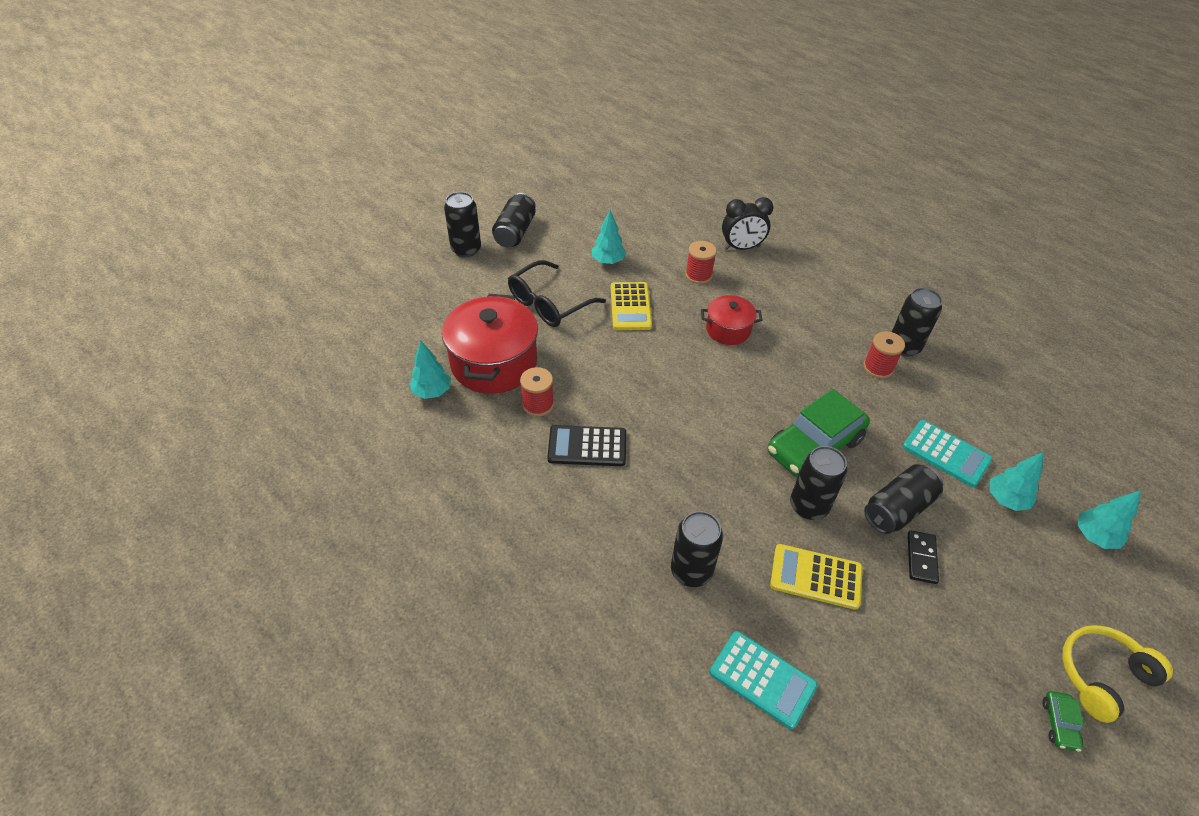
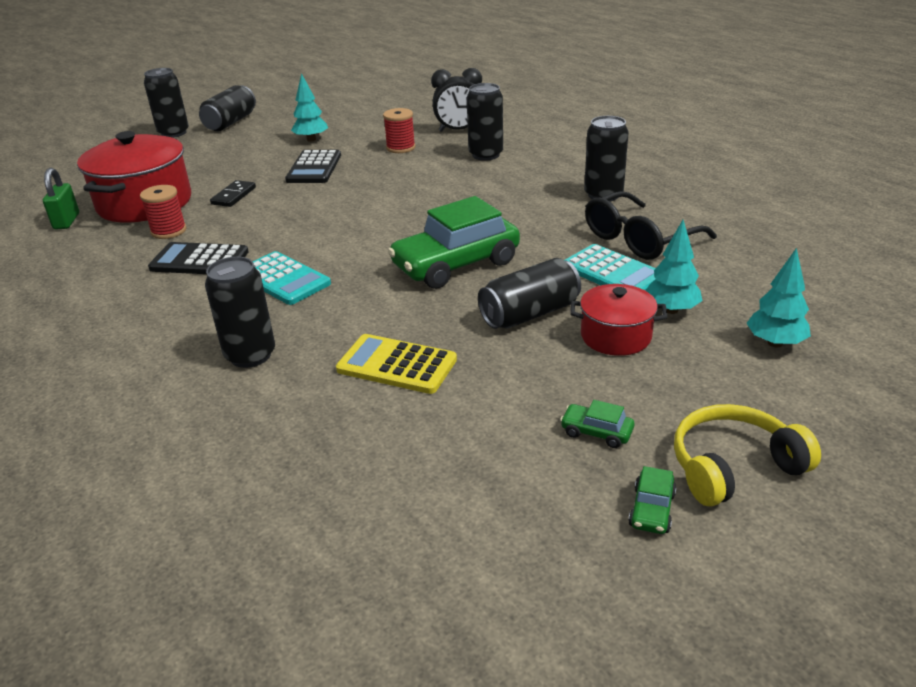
camera: 10 degrees right, 15 degrees down
(432, 392) = (66, 221): turquoise tree -> green padlock
(548, 304) = (230, 166): black glasses -> black glasses (638, 239)
(630, 307) = (314, 168): yellow calculator -> black calculator
(728, 330) = (409, 183): red pot -> red pot (615, 336)
(762, 679) = (277, 448): turquoise calculator -> turquoise calculator (283, 279)
(808, 506) = (422, 309): black can -> black can (486, 155)
(878, 367) = (564, 209): red spool -> none
(921, 558) = (538, 354): black domino -> black domino (234, 196)
(995, 645) = (596, 432): none -> green car

